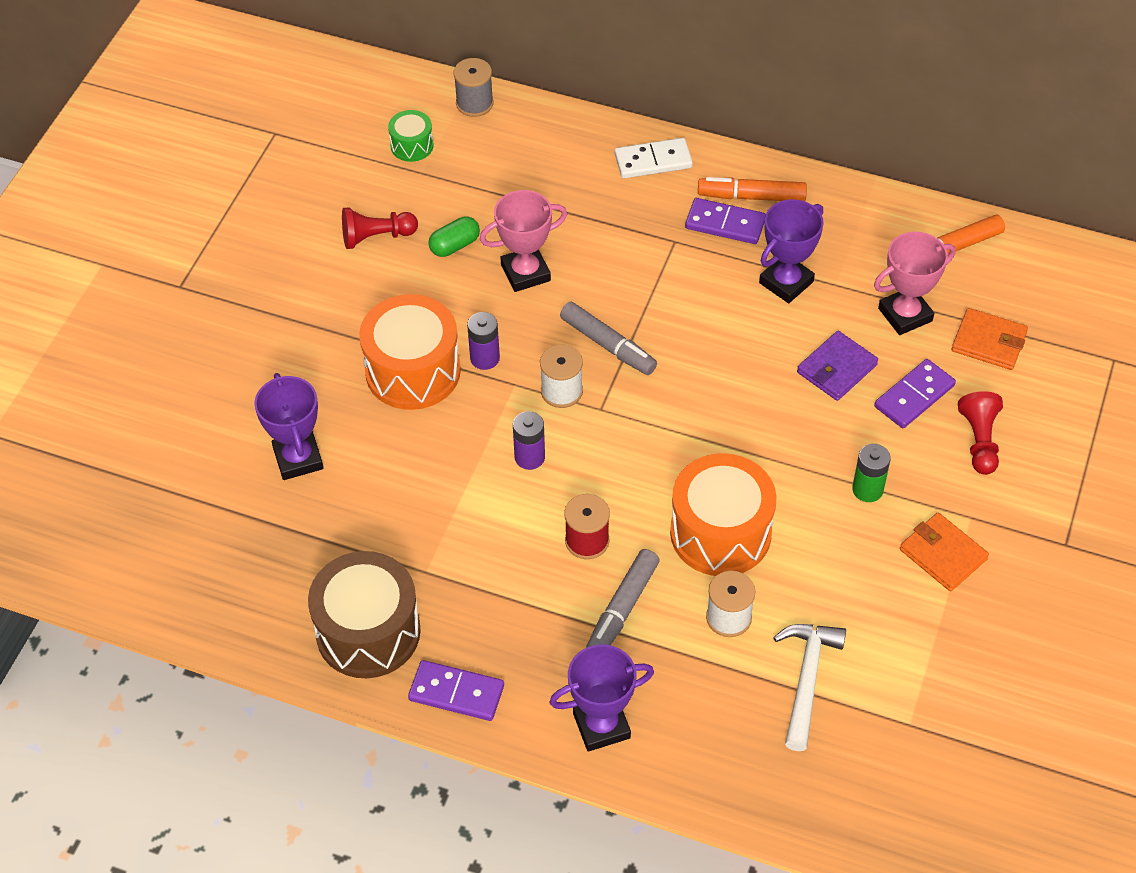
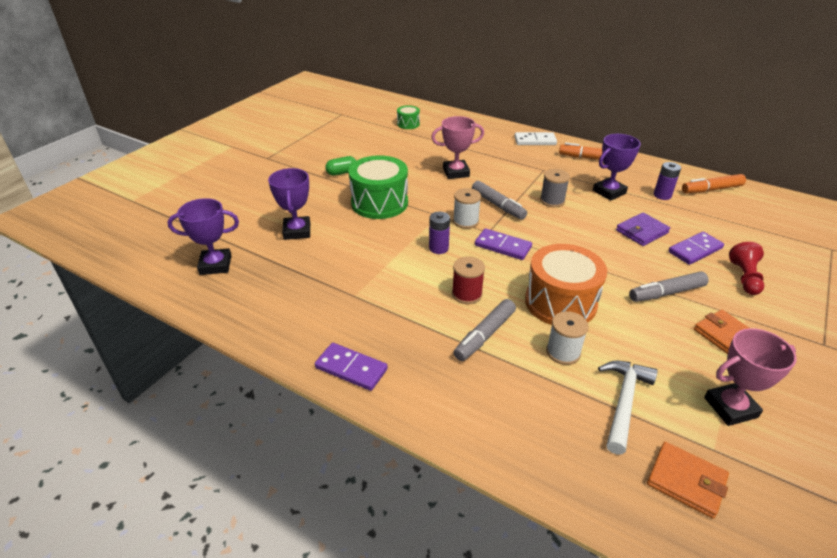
camera: 10 degrees right, 15 degrees down
(368, 632) = (303, 323): brown drum -> none
(376, 237) = (378, 151): red pawn -> none
(413, 371) = (379, 203): orange drum -> green drum
(455, 245) = (419, 159): green capsule -> green capsule (342, 173)
(474, 103) = (444, 114): grey spool -> grey spool (552, 201)
(485, 358) = (423, 202): purple battery -> purple battery (662, 195)
(601, 725) = (455, 408): purple trophy -> purple trophy (215, 265)
(725, 224) = (573, 166): purple domino -> purple domino (502, 246)
(867, 489) = (666, 293): green battery -> grey marker
(905, 315) = (685, 213): pink trophy -> pink trophy (730, 407)
(989, 342) = (742, 231): orange wallet -> orange wallet (686, 481)

